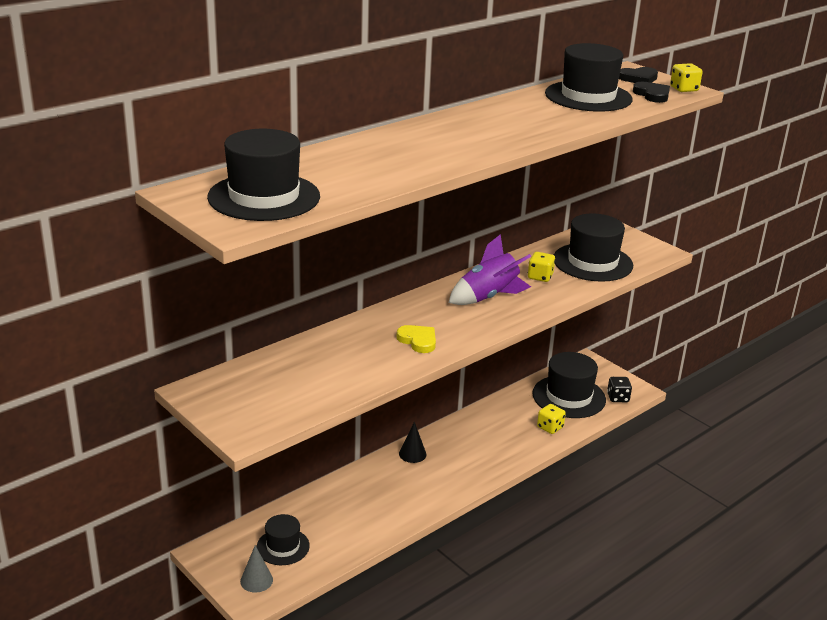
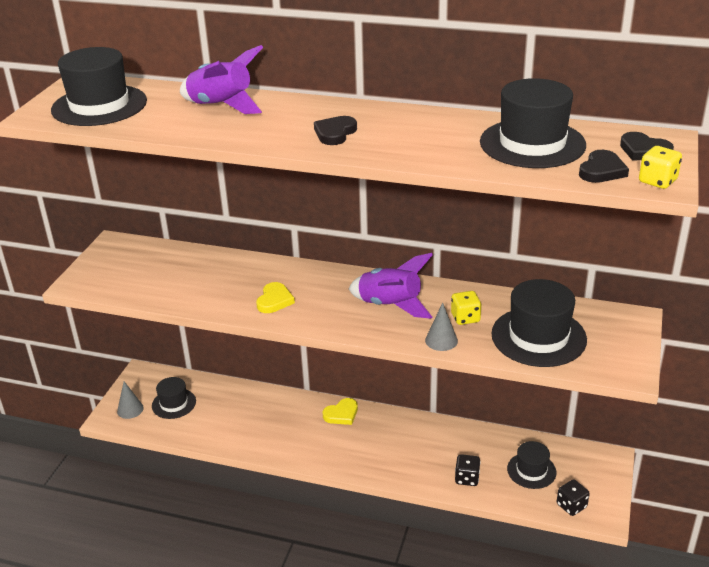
camera: 60 degrees right, 5 degrees up
(358, 155) = (221, 106): none -> purple rocket
(412, 454) = (341, 414): black cone -> yellow heart
(481, 137) = (335, 133): none -> black heart
(550, 427) = (467, 478): yellow dice -> black dice
(558, 295) = (441, 340): none -> grey cone
(568, 397) = (531, 470): black hat -> black hat, size x0.59

